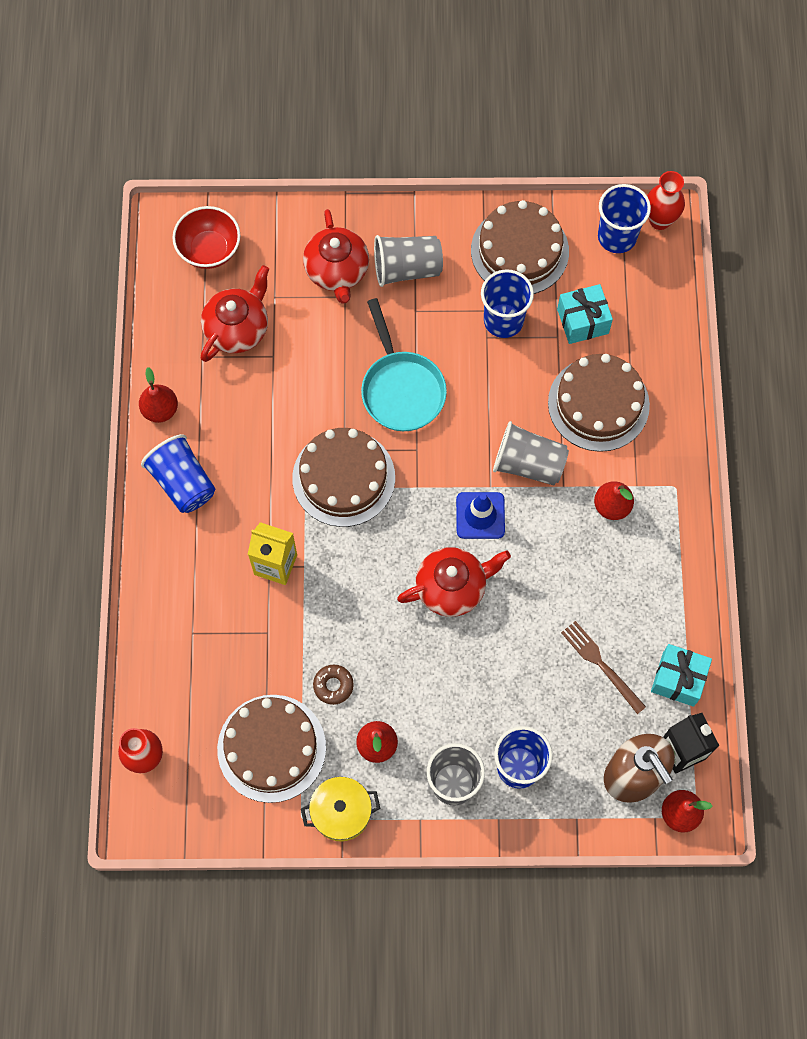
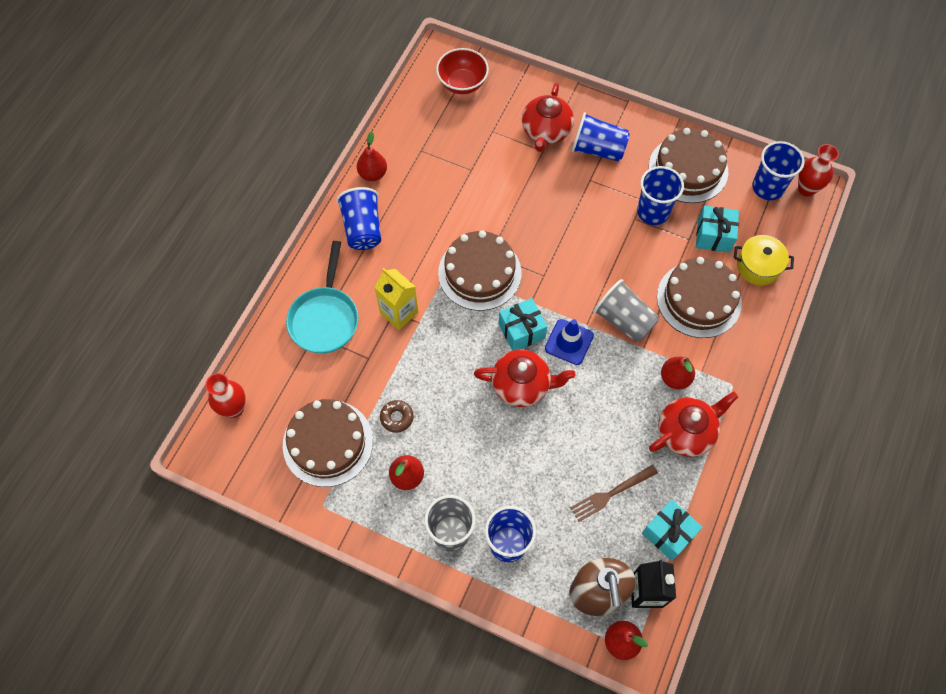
camera: 25 degrees right, 5 degrees down
(237, 328) = (455, 142): red teapot -> red teapot (686, 432)
(341, 812) = (354, 515): yellow pot -> yellow pot (758, 266)
(401, 389) = (553, 229): turquoise pan -> turquoise pan (325, 318)
(407, 269) = (597, 149): grey cup -> blue cup
(422, 525) = (521, 331): none -> turquoise gift
(601, 664) = (611, 494): brown fork -> brown fork turned 105 degrees counterclockwise

